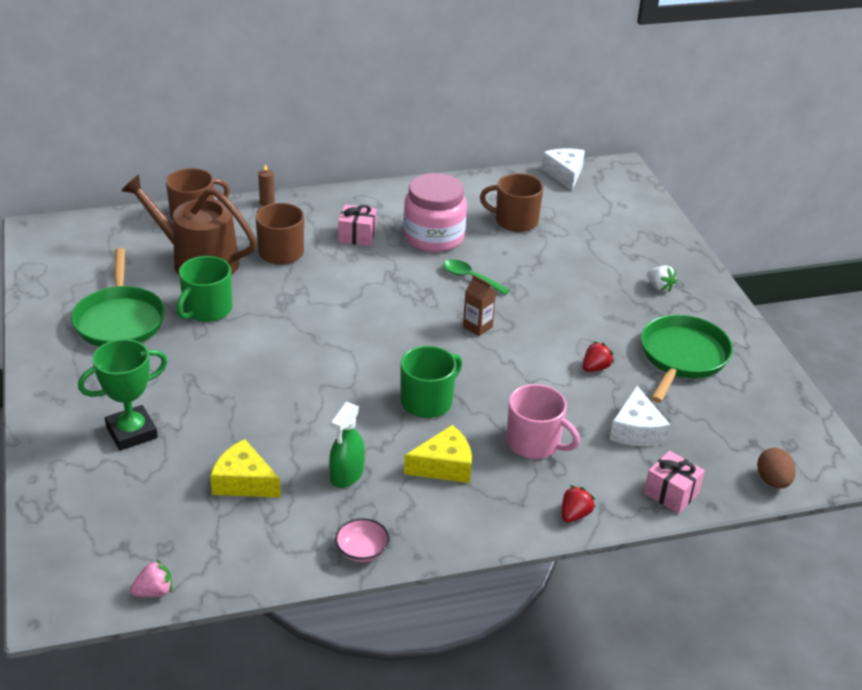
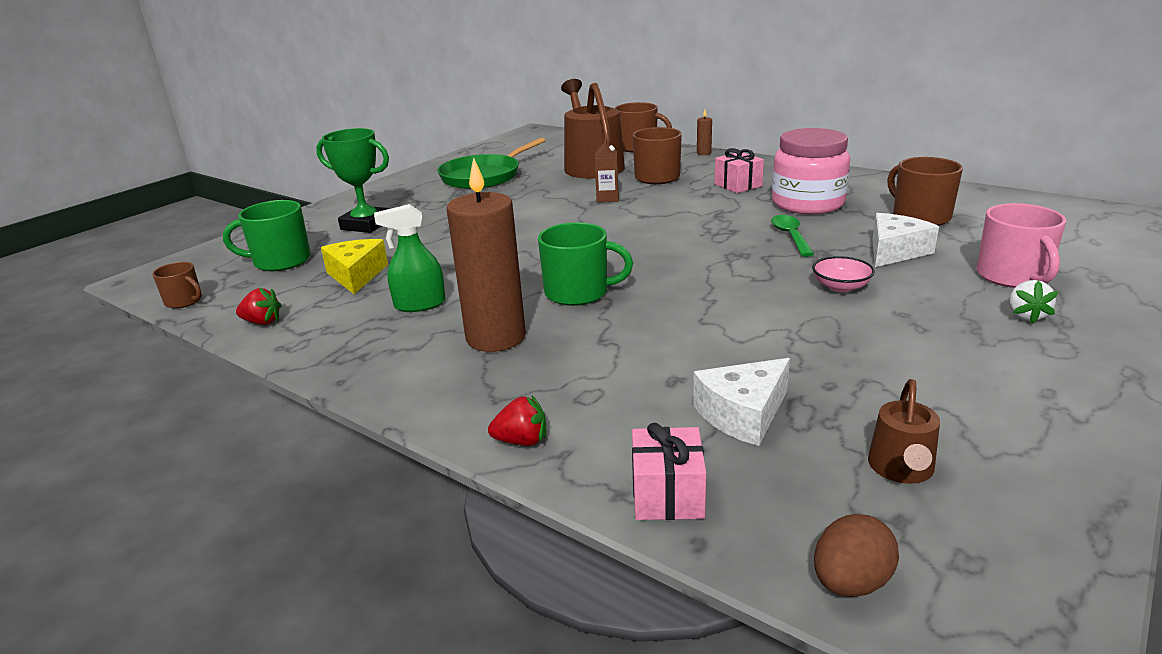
camera: 55 degrees right, 10 degrees down
(154, 592) = (184, 301): pink strawberry -> brown mug
(206, 310) = (543, 188): green mug -> green mug (280, 261)
(362, 550) = (319, 353): pink bowl -> pink bowl (841, 287)
(444, 466) = (496, 337): yellow cheese -> brown candle
(477, 327) = (729, 267): brown carton -> brown carton (607, 198)
(534, 443) = (608, 365): pink mug -> pink mug (1013, 276)
(564, 174) = (1050, 203): white cheese -> white cheese (895, 251)
(595, 368) = (798, 343): red strawberry -> red strawberry (262, 322)
(682, 357) = (943, 384): green pan -> none
(725, 417) = (901, 469): none -> brown watering can

